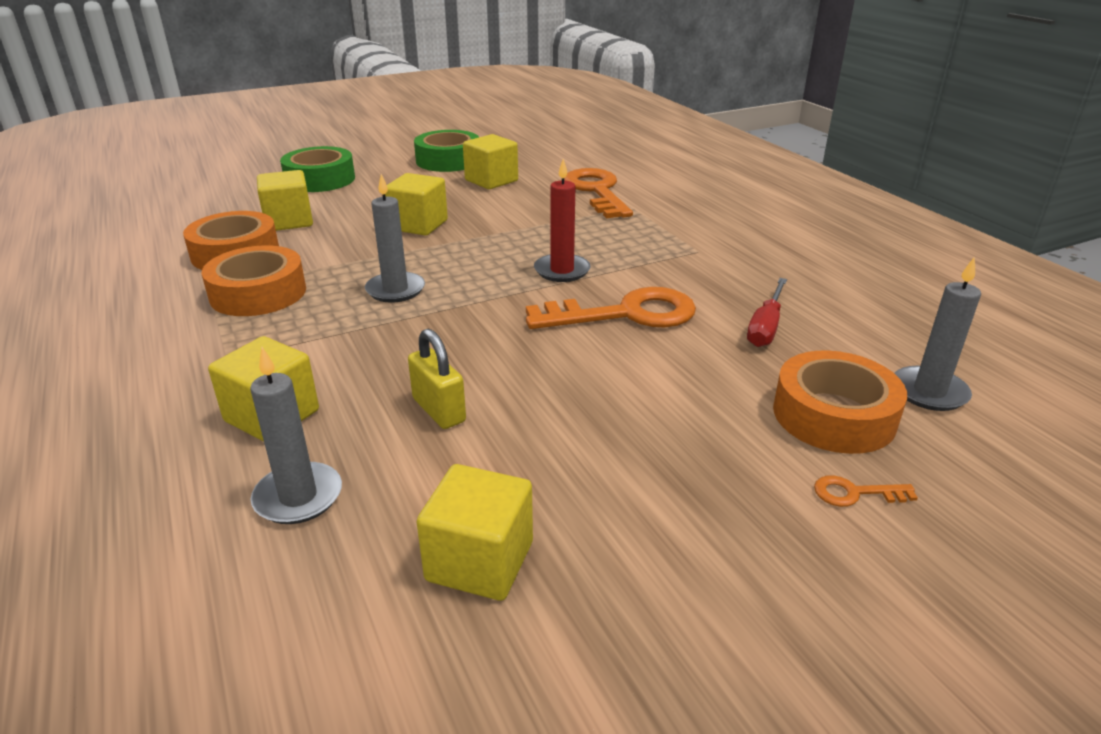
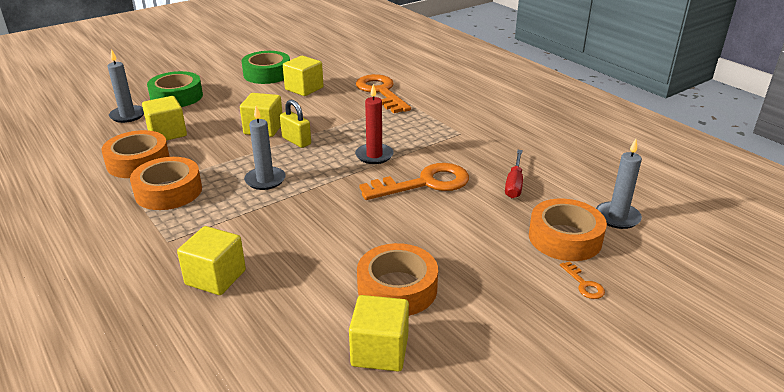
camera: 10 degrees left, 0 degrees up
(298, 497) = (254, 327): grey candle -> grey candle (127, 115)
(439, 410) = (324, 261): yellow padlock -> yellow padlock (296, 141)
(538, 464) = (397, 288): none -> orange tape
(854, 493) = (584, 284): orange key -> orange key turned 105 degrees counterclockwise

